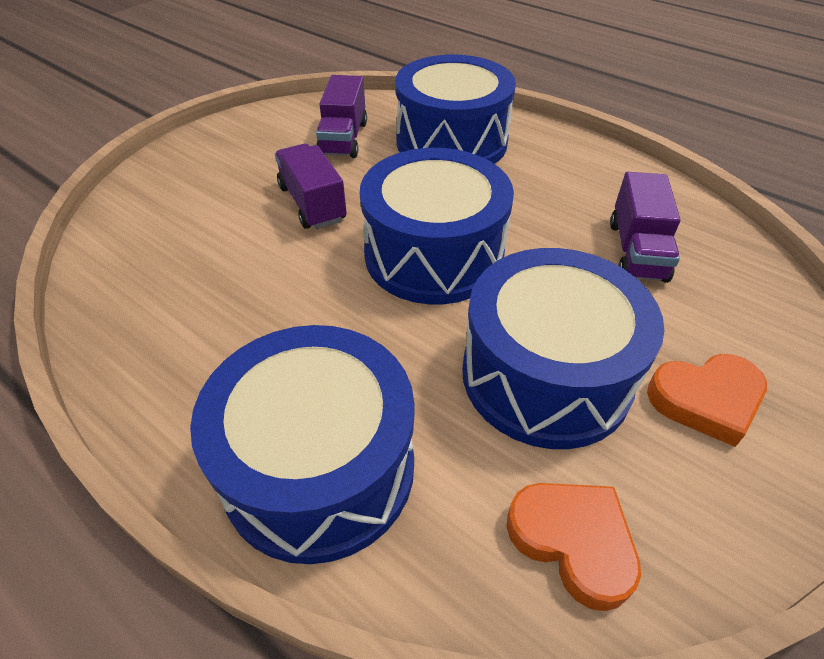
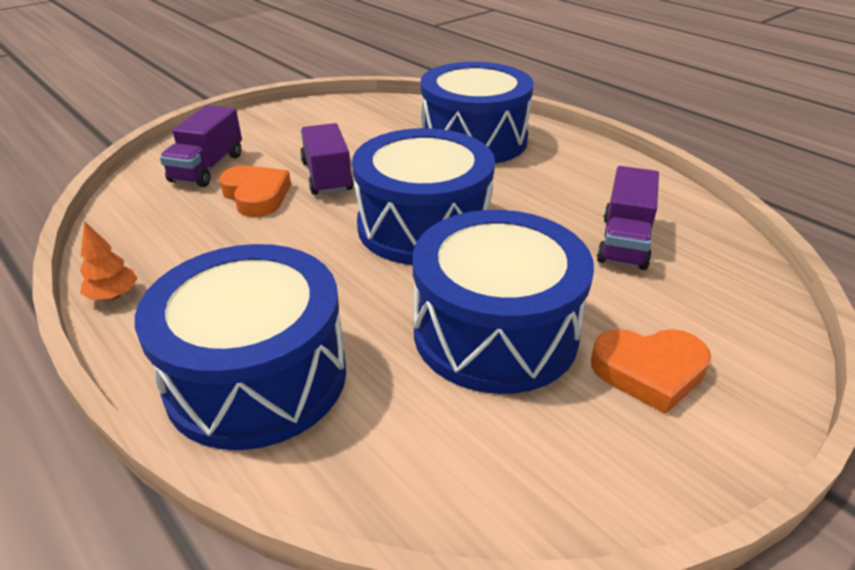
camera: 10 degrees right, 10 degrees down
(124, 386) = (113, 295): none -> orange tree
(343, 139) = (374, 130): purple truck -> purple truck (208, 168)
(573, 541) = (471, 468): orange heart -> orange heart (256, 195)

